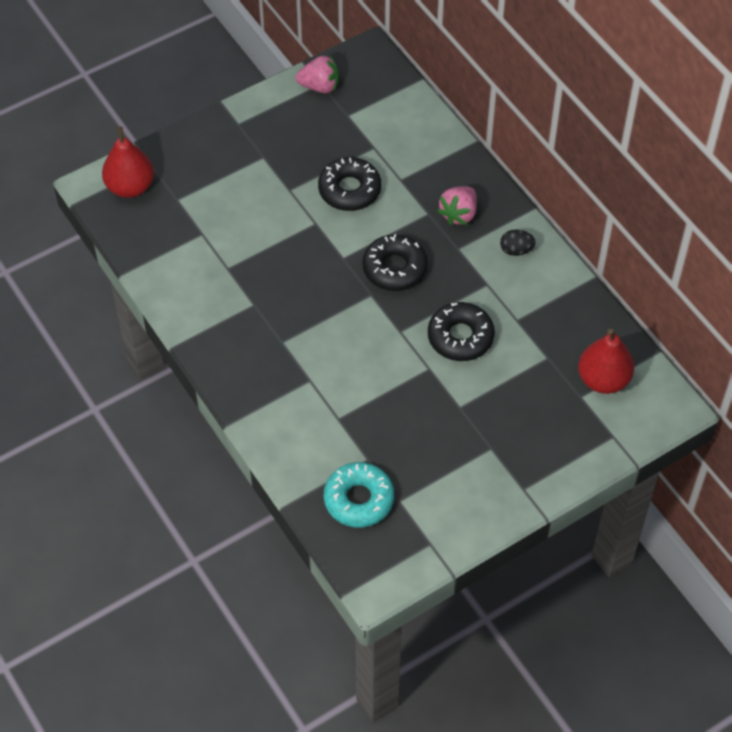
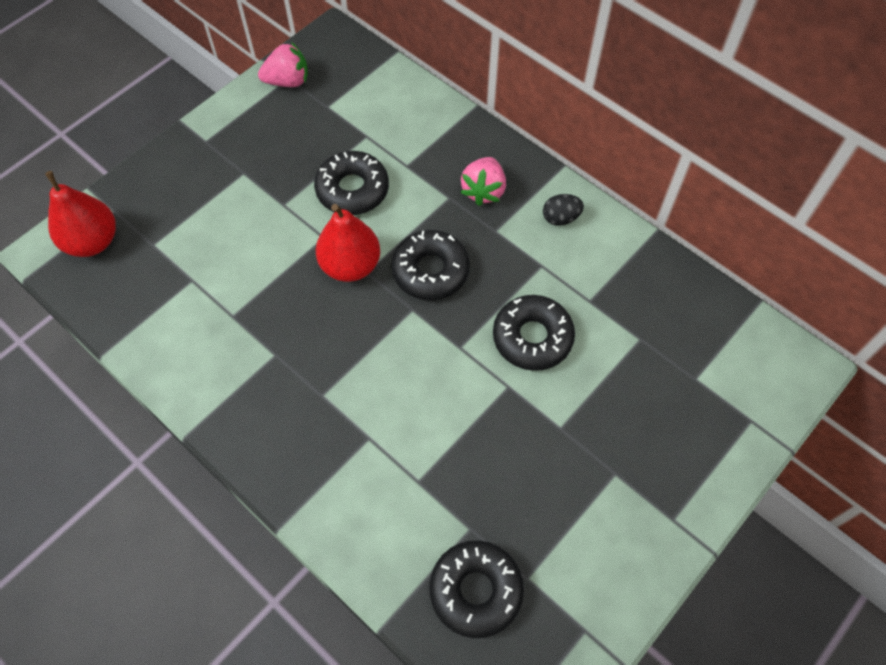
camera: 15 degrees left, 5 degrees up
(359, 499) = (476, 590): turquoise donut -> black donut
(603, 380) = (713, 351): red pear -> red pear (350, 265)

